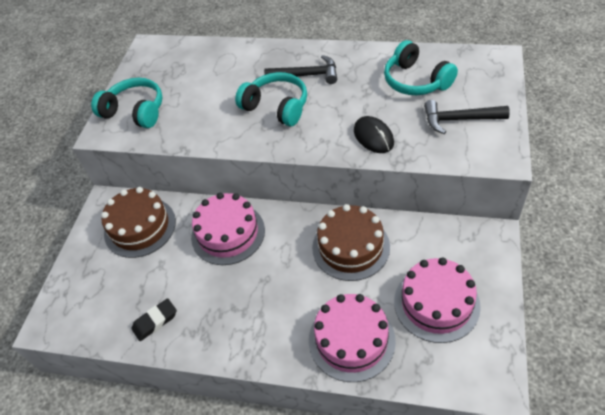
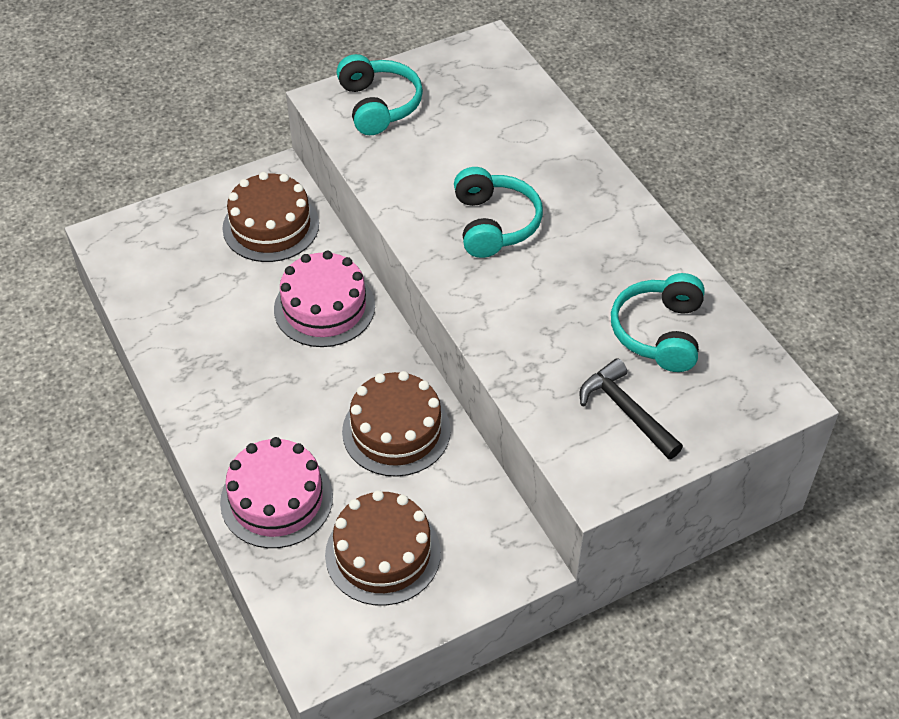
camera: 45 degrees right, 0 degrees up
(155, 321) = (172, 318): black eraser -> none
(306, 75) = (572, 220): black hammer -> none
(373, 137) = (524, 341): black mouse -> none
(436, 303) = (383, 553): pink cake -> brown cake

